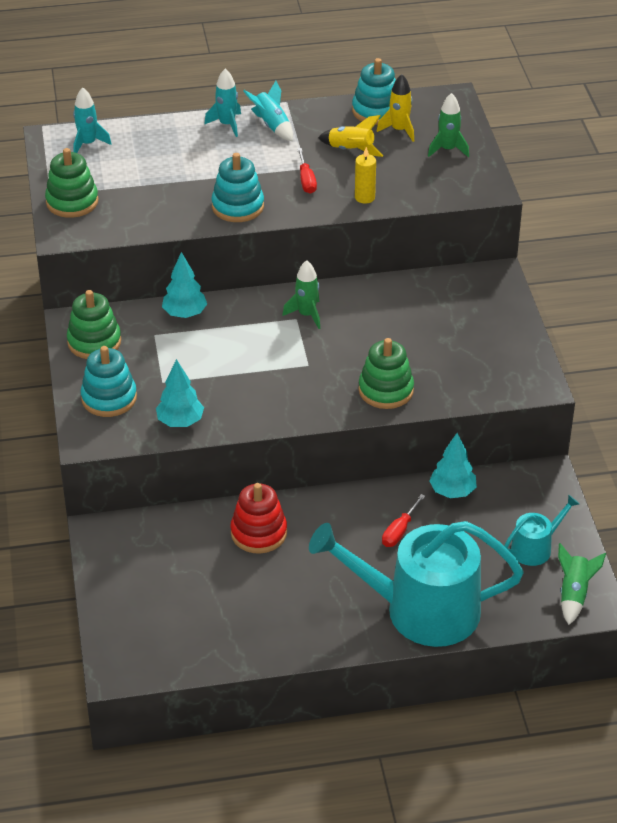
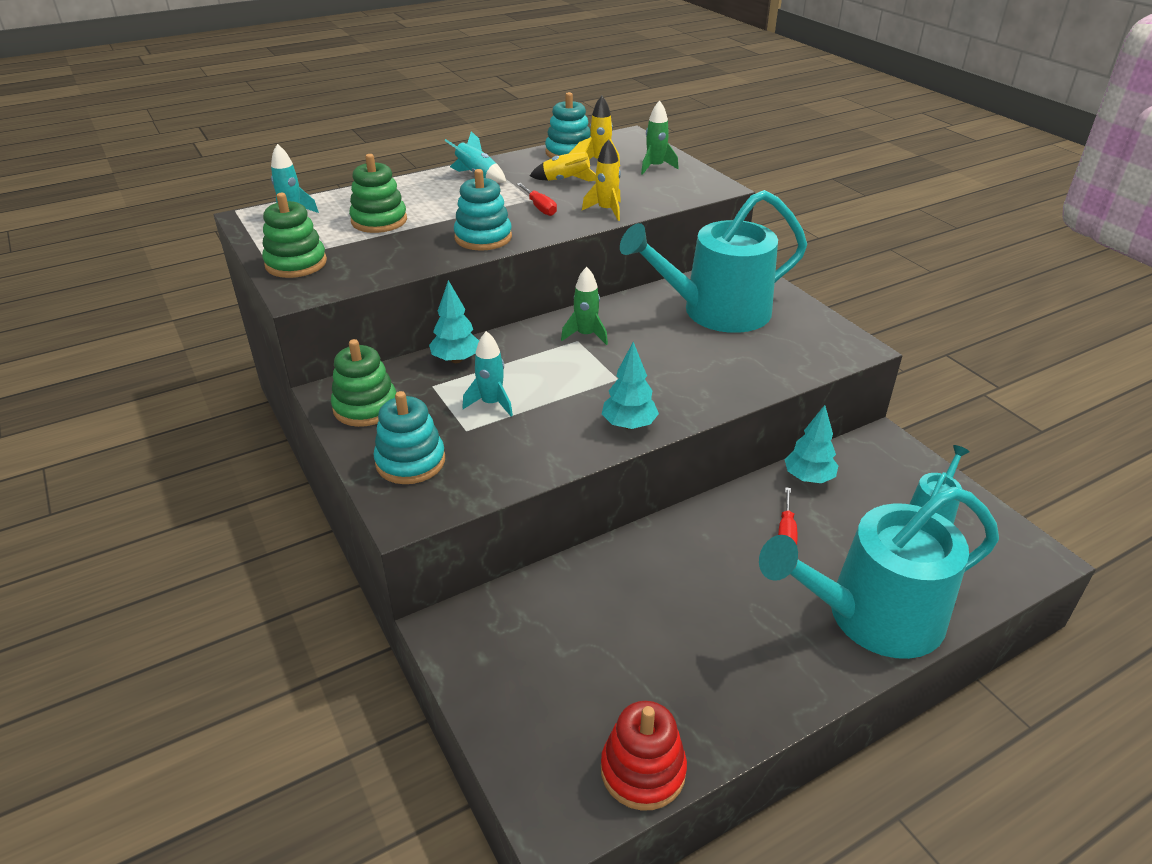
camera: 20 degrees left, 5 degrees down
(180, 422) = (510, 467): turquoise tree -> turquoise tree (629, 425)
(227, 124) = (432, 181): turquoise rocket -> turquoise rocket (491, 403)
(259, 533) = (636, 577): red stacking toy -> red stacking toy (643, 770)
(364, 197) = (606, 210): yellow candle -> yellow rocket
(386, 390) = (714, 384): green stacking toy -> green stacking toy (379, 221)
(439, 317) = (716, 312): none -> turquoise watering can
(574, 594) = (1009, 550): green rocket -> none

